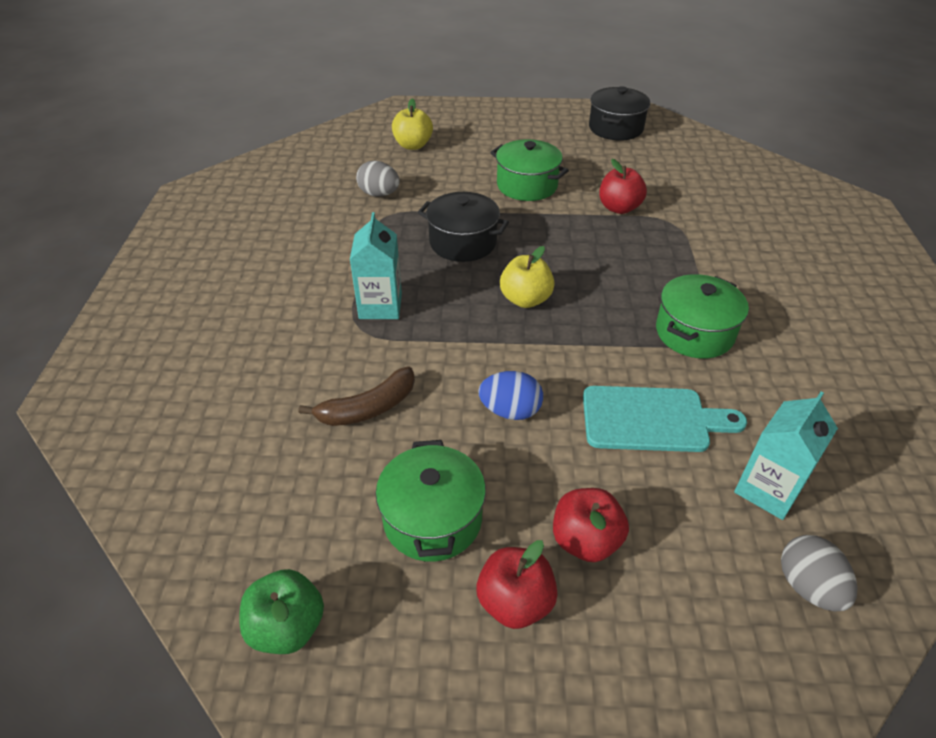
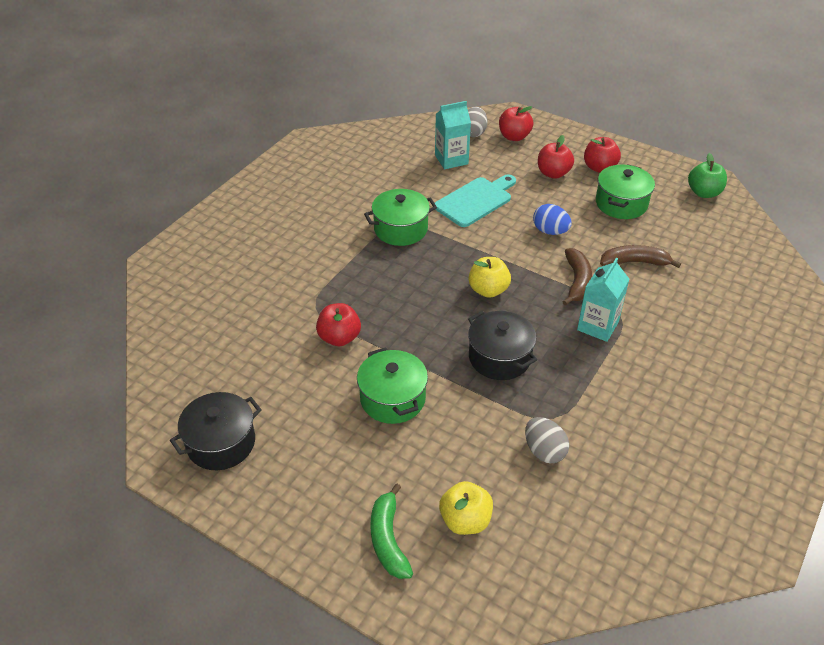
camera: 150 degrees left, 0 degrees up
(431, 349) = (577, 281): none -> brown banana
(456, 125) = (388, 539): none -> green banana
(651, 419) = (475, 201): turquoise cutting board -> turquoise cutting board turned 105 degrees clockwise
(730, 617) = (514, 137): none -> red apple

